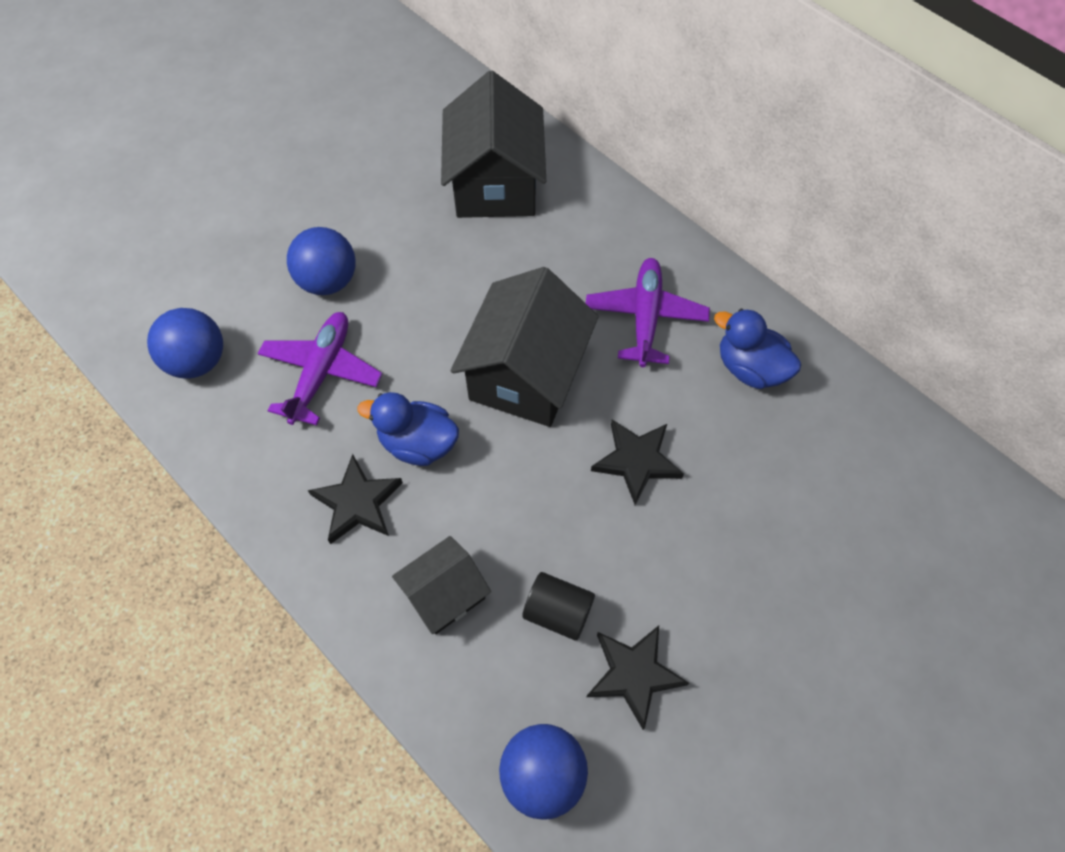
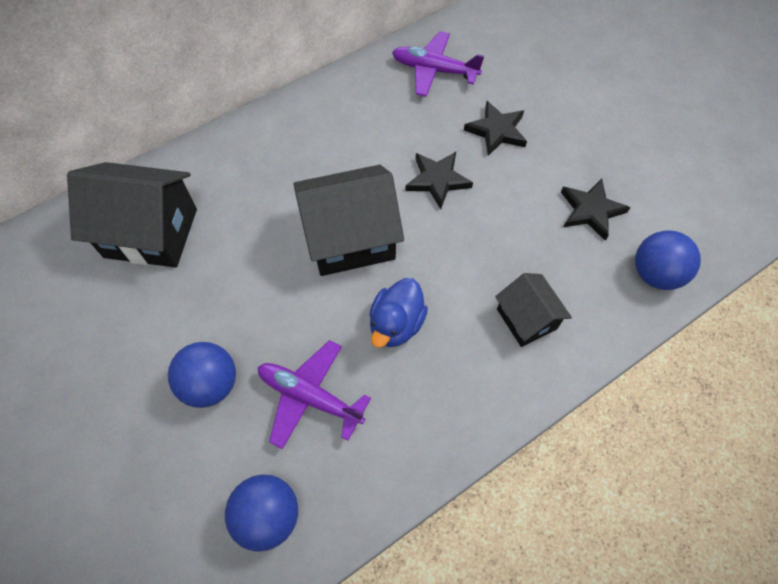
camera: 80 degrees left, 0 degrees up
(357, 503) = (442, 376): black star -> black star (497, 131)
(526, 374) = (350, 238): black house -> black house turned 45 degrees counterclockwise
(558, 612) = (545, 247): black cylinder -> none
(645, 317) = (319, 152): purple plane -> purple plane (434, 70)
(750, 368) = (377, 101): blue duck -> none

